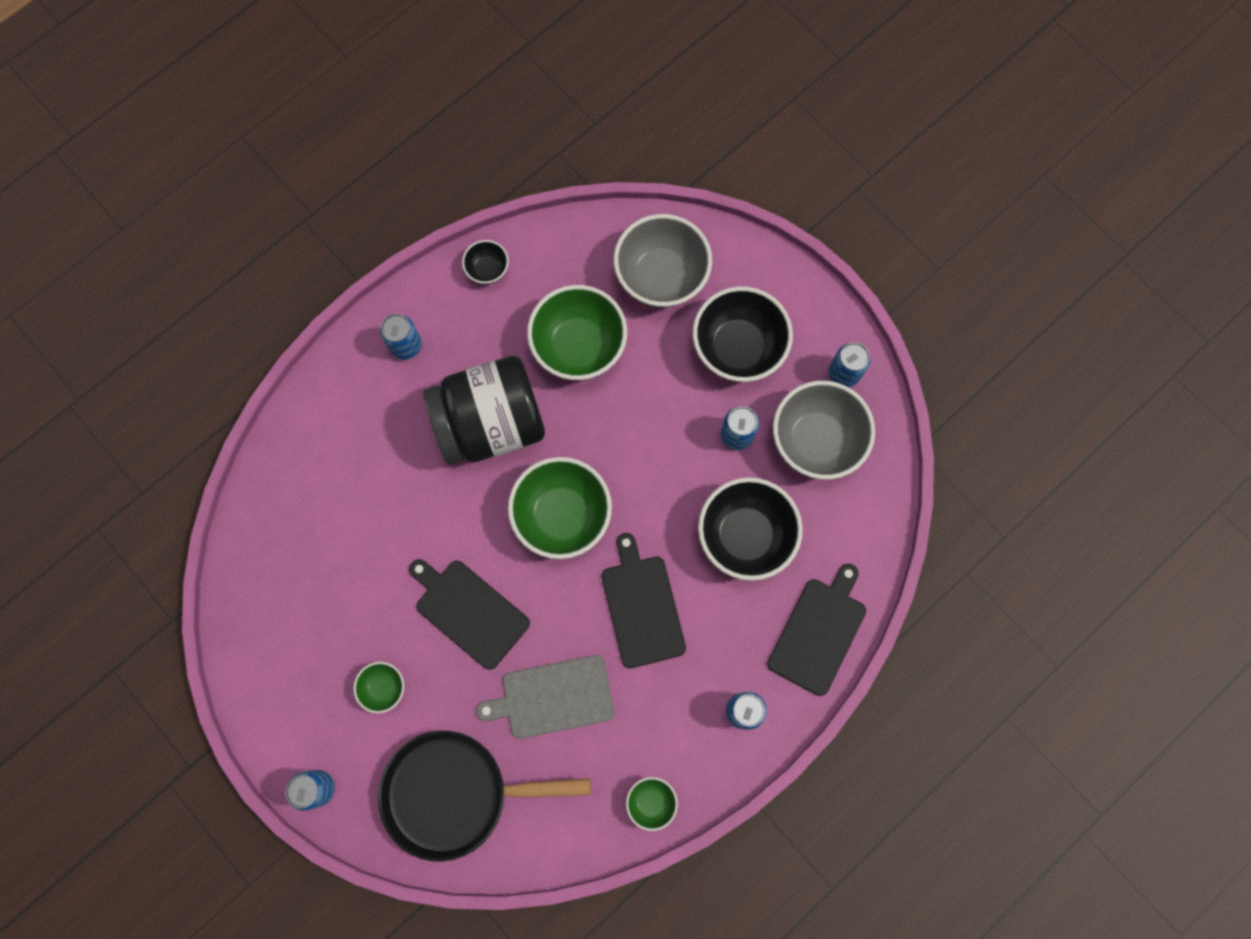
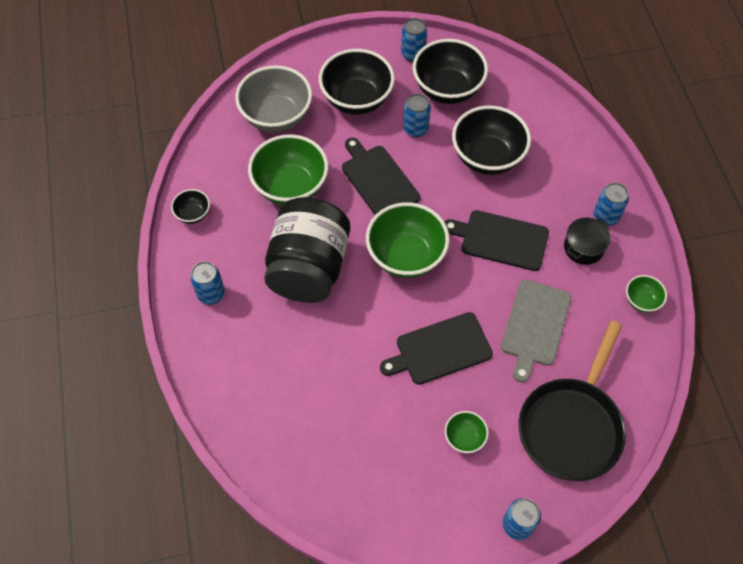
camera: 60 degrees left, 15 degrees down
(684, 704) = (583, 248): none -> black pot
(816, 440) = (447, 89): grey bowl -> black bowl
(818, 632) = (576, 150): black cutting board -> black cutting board (378, 180)

